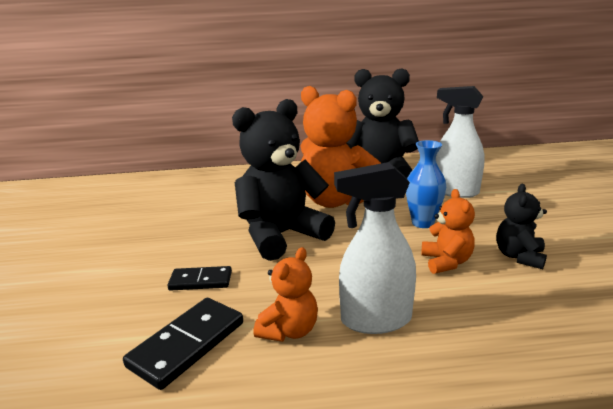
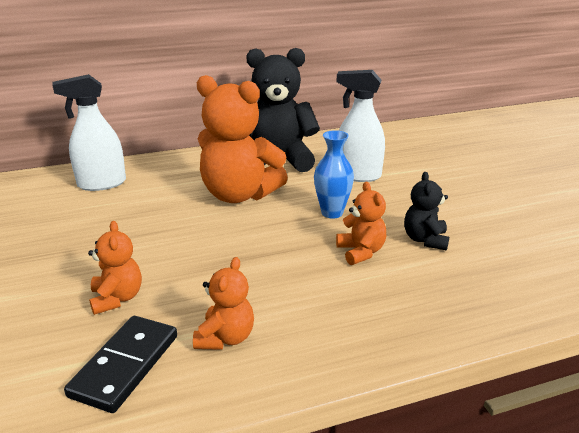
camera: 15 degrees left, 5 degrees up
(200, 281) = (117, 298): black domino -> orange teddy bear
(281, 235) = (190, 239): black teddy bear -> none
(375, 320) = (305, 317): white spray bottle -> white spray bottle (101, 184)

